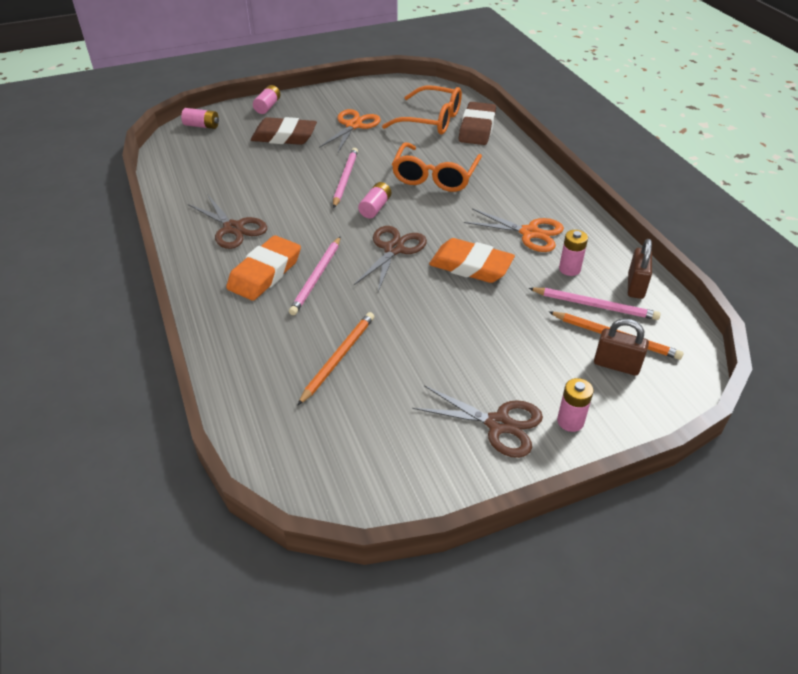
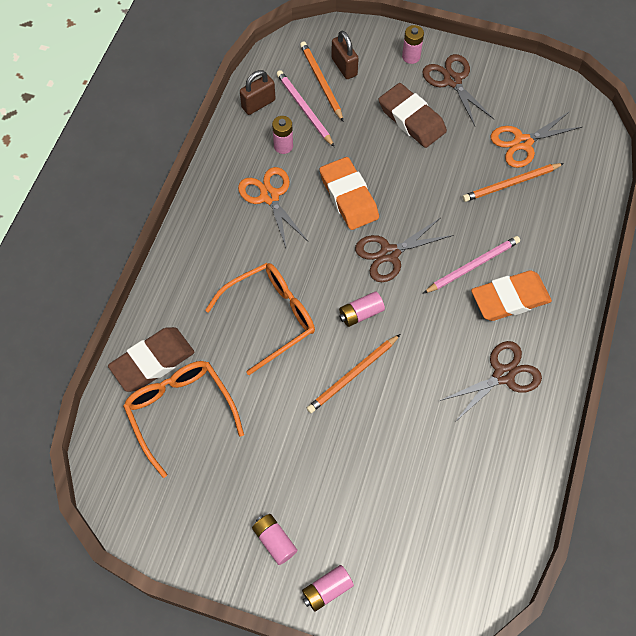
camera: 140 degrees left, 20 degrees up
(202, 126) = (431, 602): pink battery -> pink battery (274, 541)
(233, 228) = (503, 375): brown scissors -> brown scissors turned 60 degrees clockwise
(284, 136) = (355, 501): brown eraser -> brown eraser (411, 119)
(345, 179) = (353, 375): pink pencil -> orange pencil
(353, 125) = (267, 466): orange scissors -> orange scissors (522, 142)

